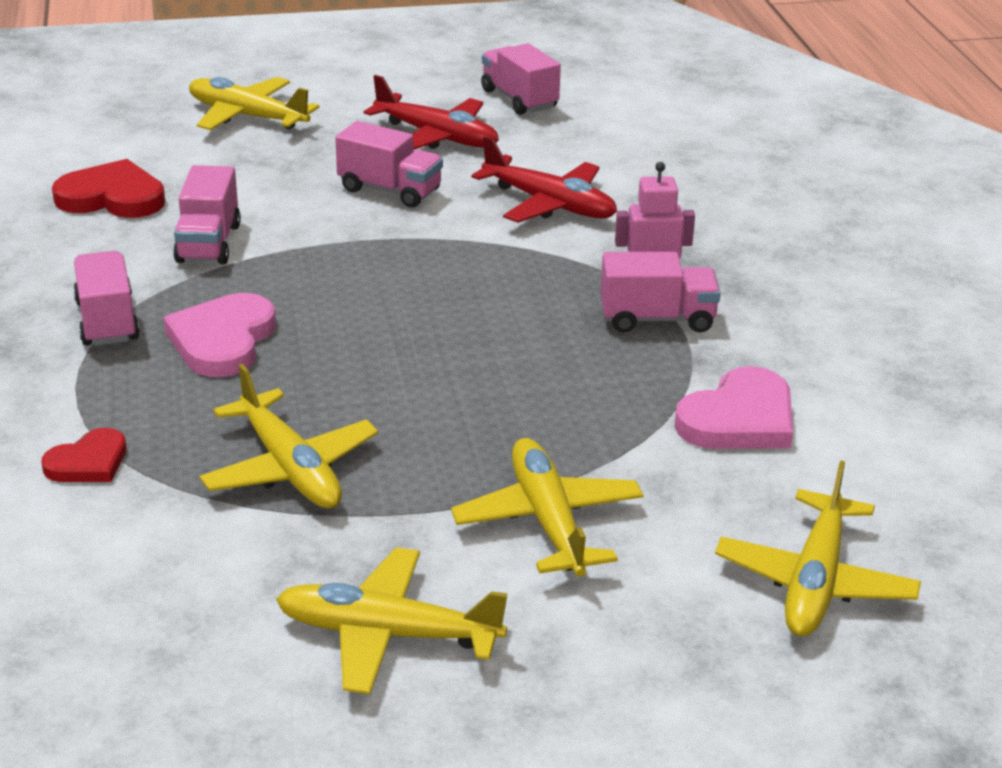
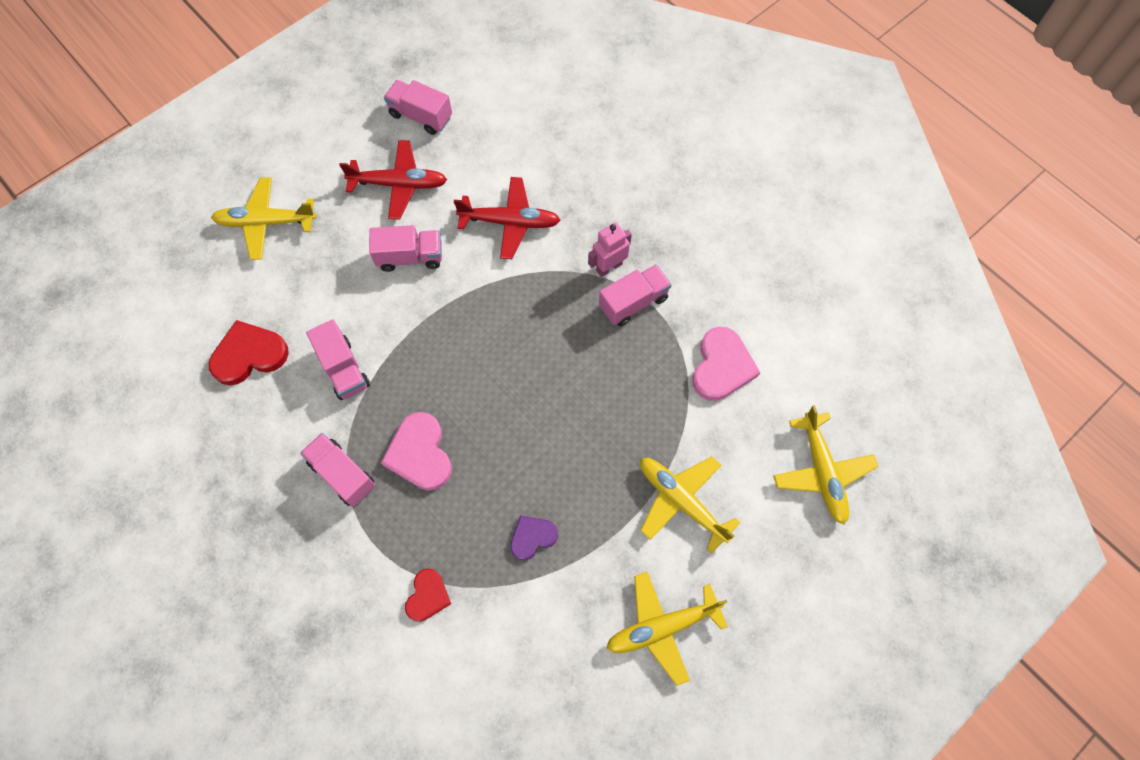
camera: 30 degrees left, 35 degrees up
(289, 467) = (532, 537): yellow plane -> purple heart

